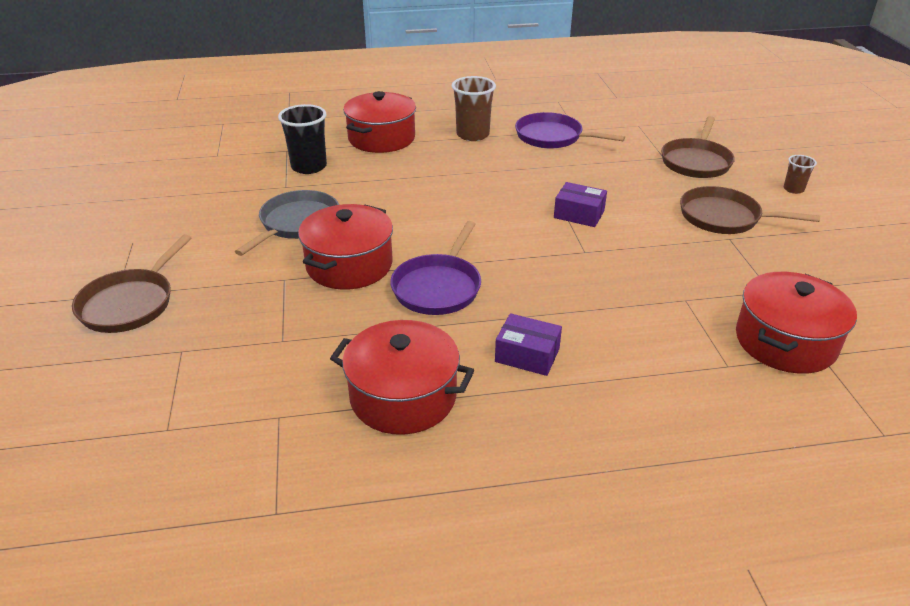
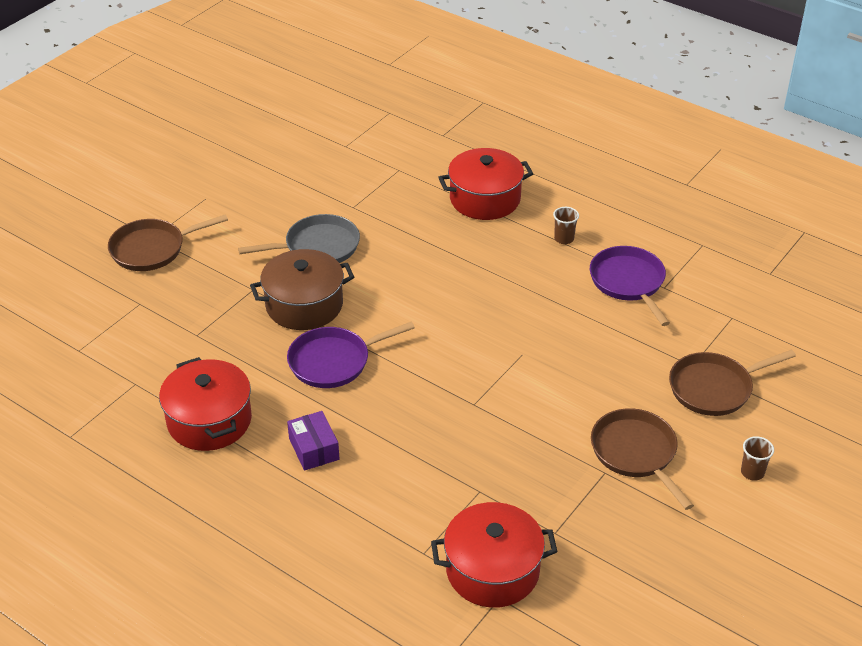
camera: 45 degrees right, 5 degrees up
(309, 167) = (393, 197): black cup -> none
(349, 265) = (304, 305): red pot -> brown pot
(472, 135) = (564, 239): brown cup -> brown cup, size x0.54
(579, 214) = (523, 370): purple box -> none

